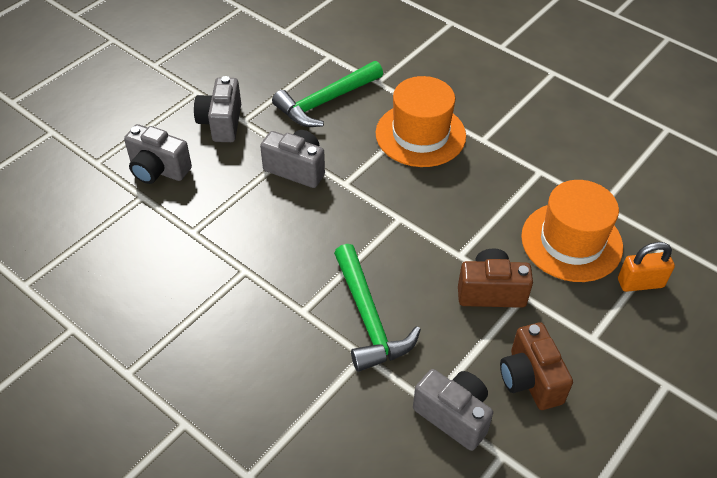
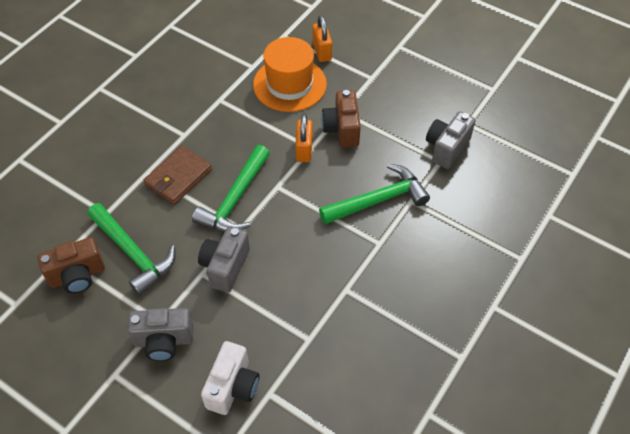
camera: 95 degrees left, 5 degrees up
(158, 170) = (233, 387): grey camera -> white camera
(384, 180) = (235, 200): none -> green hammer
(420, 134) = (178, 177): orange hat -> brown wallet
(456, 248) = (304, 150): none -> orange padlock
(530, 379) = (410, 109): brown camera -> brown camera (77, 276)

